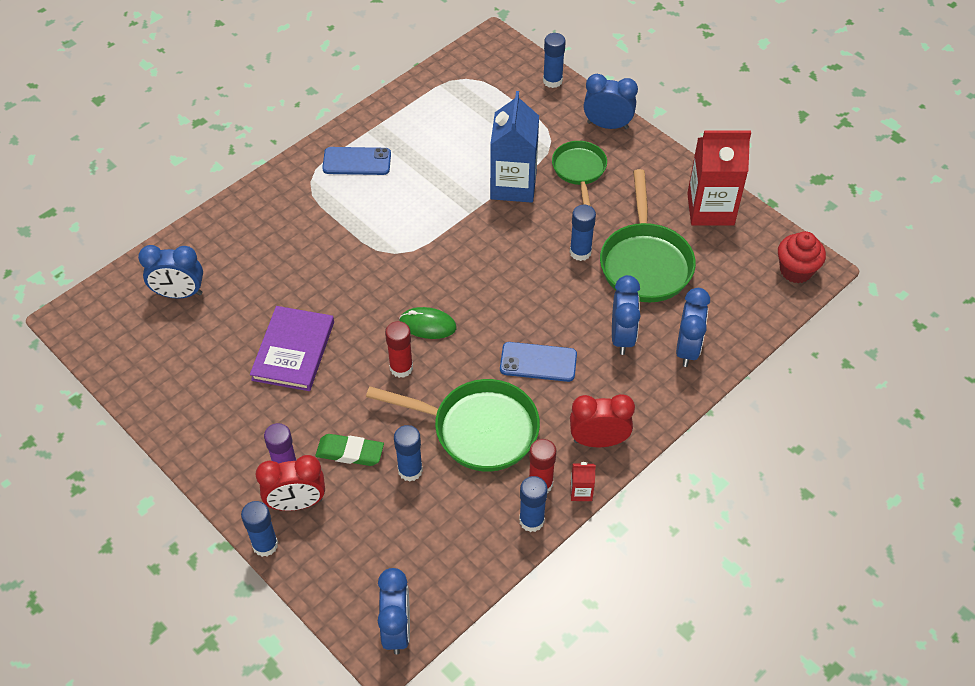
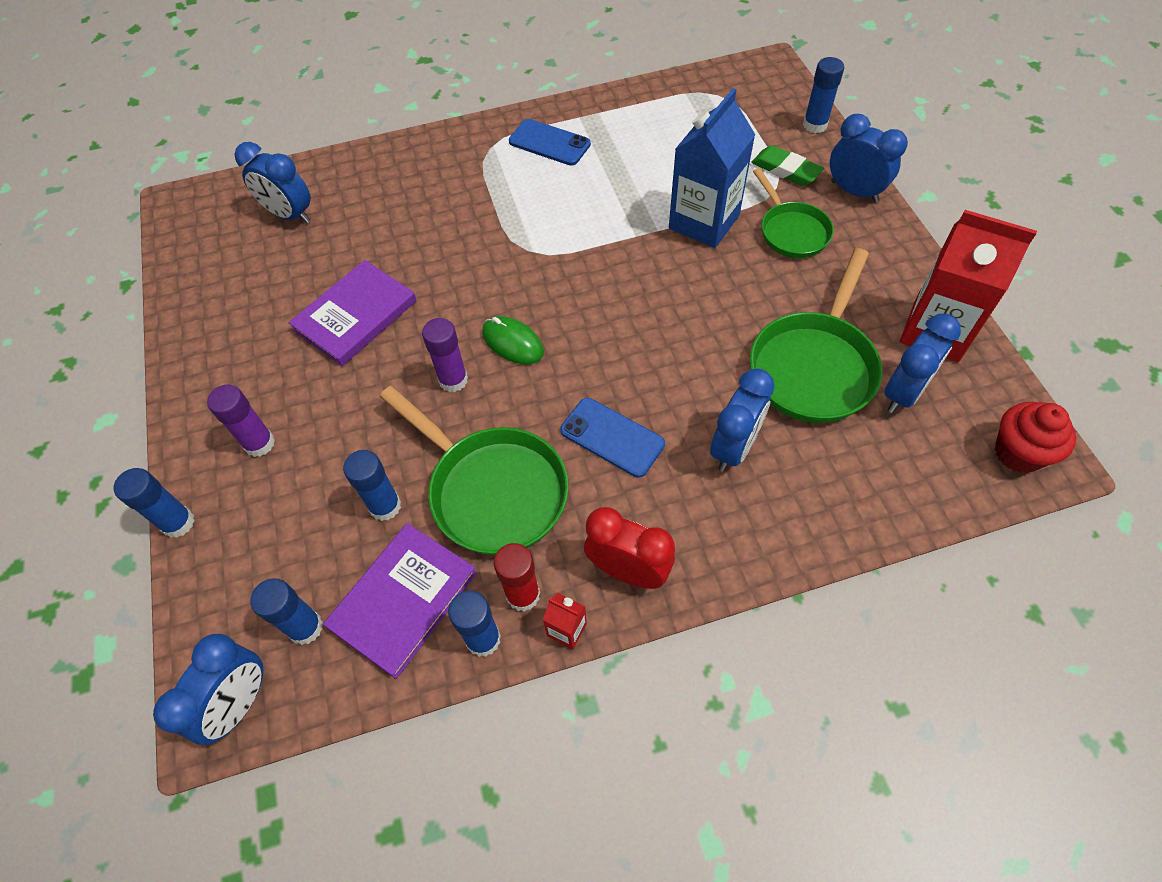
camera: 30 degrees right, 5 degrees up
(296, 503) = (242, 489): red clock -> none
(350, 452) = (336, 455): green eraser -> green eraser (785, 170)
(401, 368) = (453, 380): red glue stick -> purple glue stick
(463, 521) = (403, 600): none -> purple book
(579, 171) = (791, 231): green pan -> green pan turned 135 degrees clockwise
(580, 252) = (739, 325): blue glue stick -> blue glue stick (305, 627)
(687, 349) = (812, 498): blue clock -> blue clock (903, 393)

